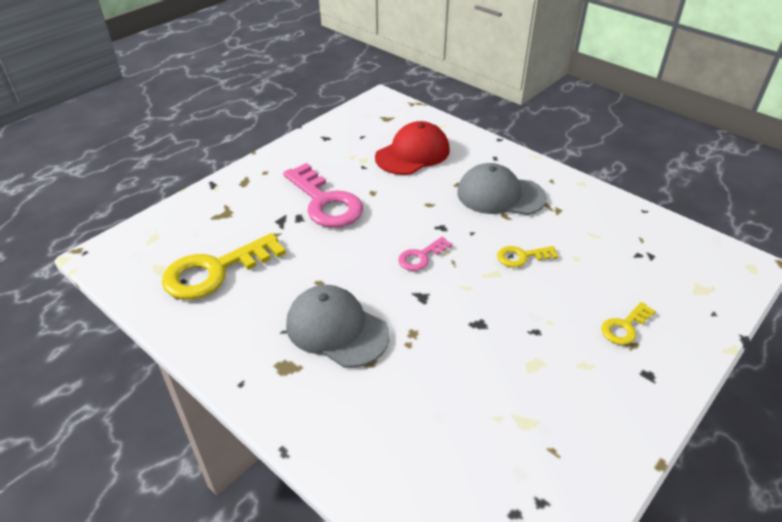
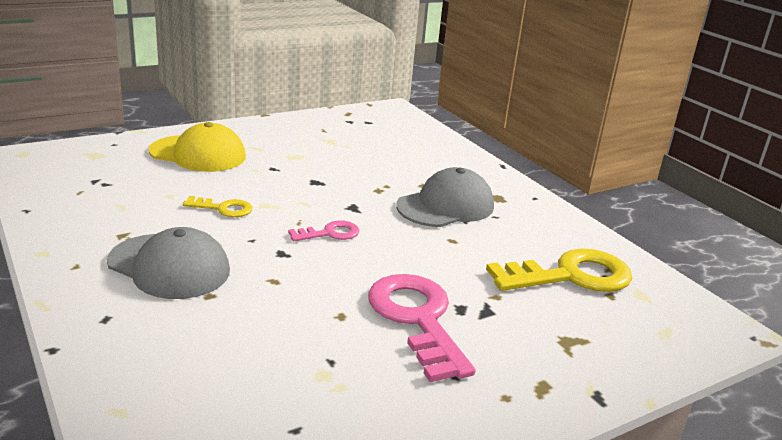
camera: 165 degrees left, 15 degrees down
(336, 329) = (446, 206): grey cap -> grey cap turned 90 degrees counterclockwise
(413, 153) = (230, 362): red cap -> none
(624, 327) = (198, 154): yellow key -> yellow cap

